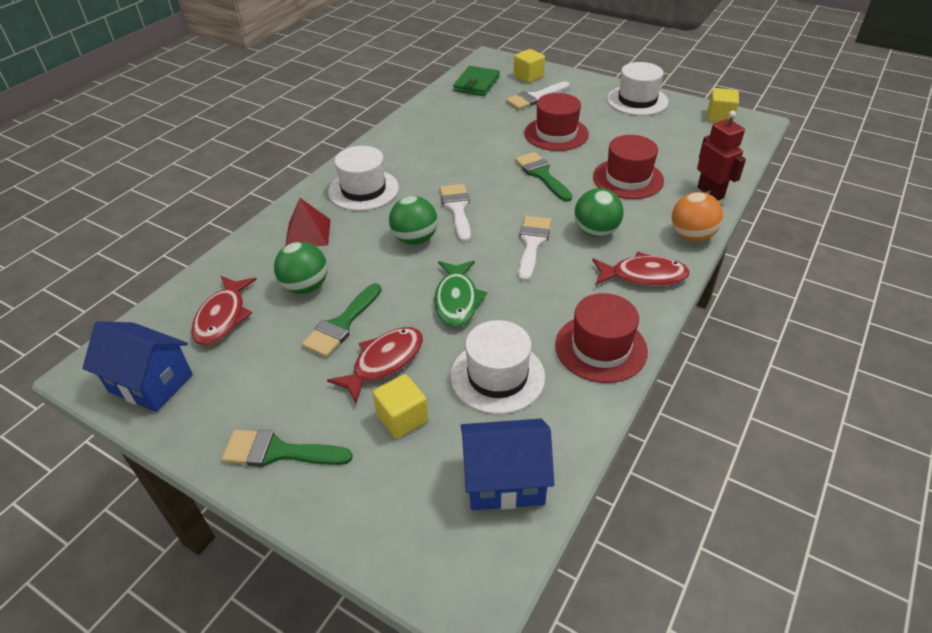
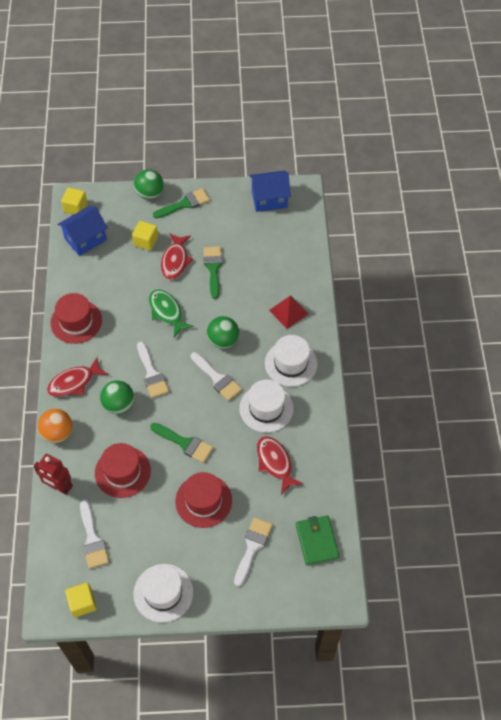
camera: 145 degrees right, 15 degrees up
(223, 317) = (275, 242): red fish -> red fish (275, 463)
(305, 287) = (253, 278): green ball -> green ball (150, 194)
(497, 376) = (117, 281): white hat -> white hat (266, 408)
(528, 76) = (281, 582): yellow cube -> yellow cube (75, 207)
(689, 147) = (92, 539): none -> white brush

